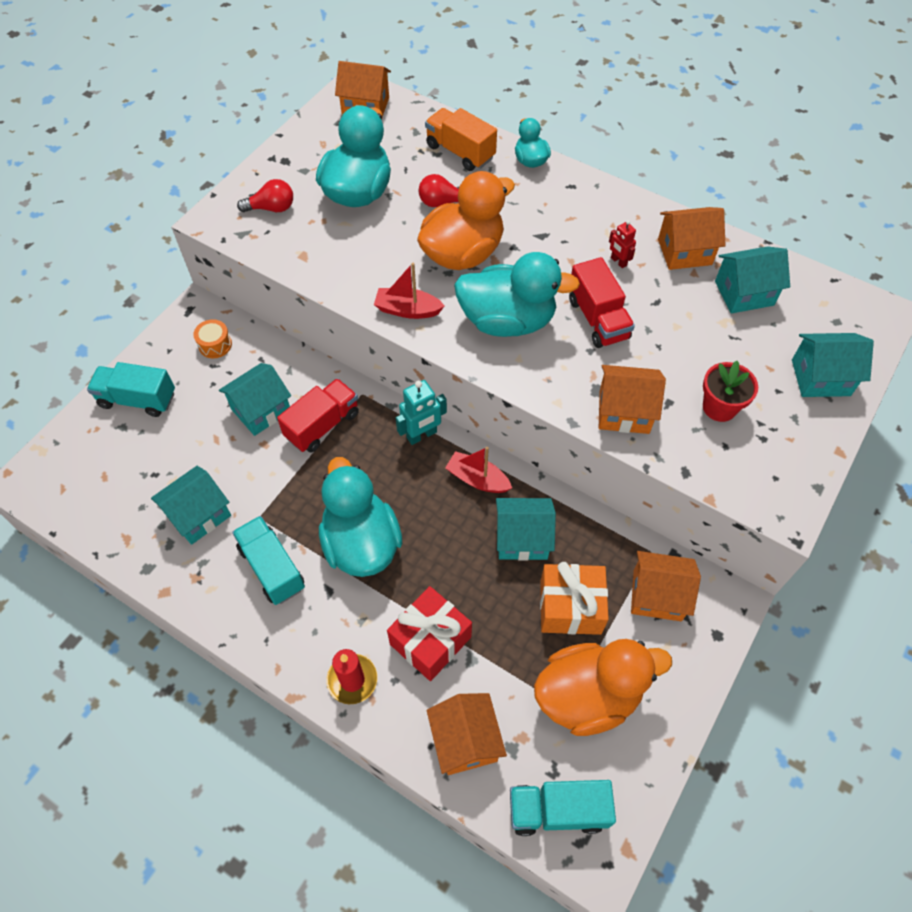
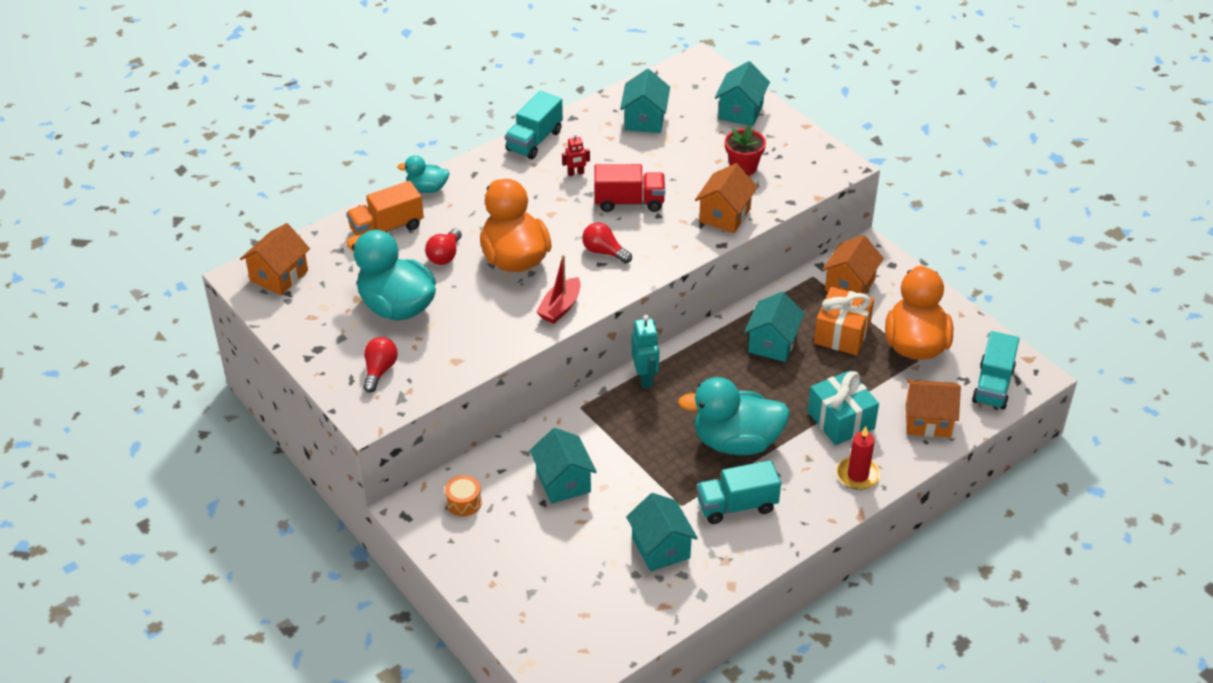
camera: 70 degrees left, 15 degrees down
(138, 399) = (502, 575): turquoise truck -> turquoise truck (534, 141)
(322, 425) = (602, 441): red truck -> none
(430, 640) = (841, 420): red gift -> turquoise gift
(477, 479) = (705, 354): red boat -> none
(507, 321) = (604, 252): turquoise duck -> red light bulb
(684, 252) = (586, 135): orange house -> none

